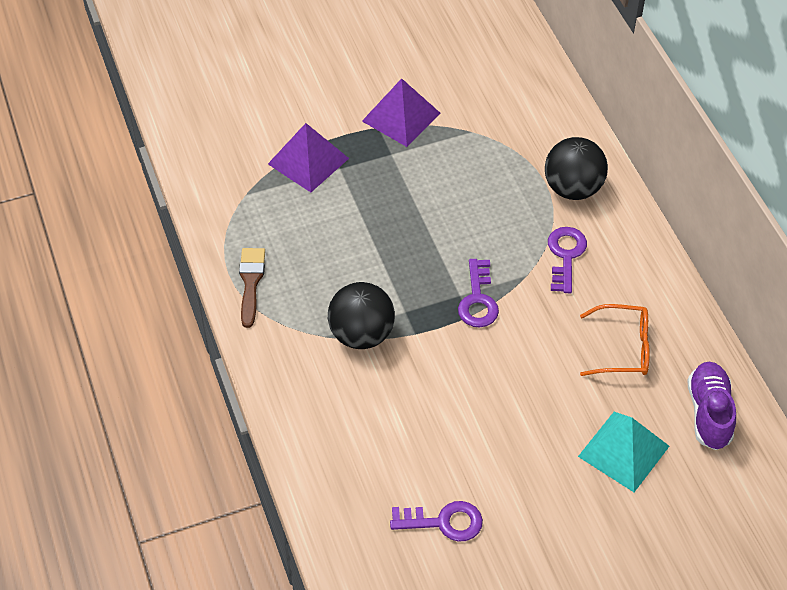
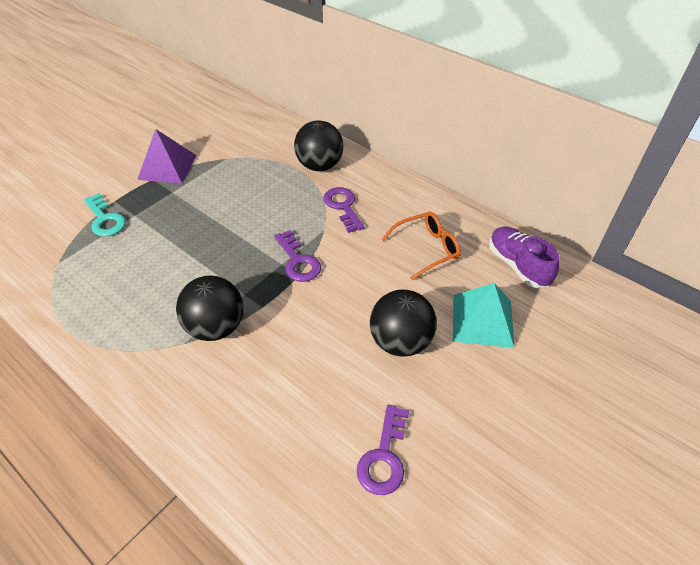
camera: 30 degrees left, 5 degrees down
(251, 282) = (92, 328): brown brush -> none
(308, 161) = (105, 219): purple pyramid -> turquoise key
(443, 522) = (384, 456): purple key -> purple key turned 135 degrees clockwise
(526, 432) = (400, 341): none -> black ball

